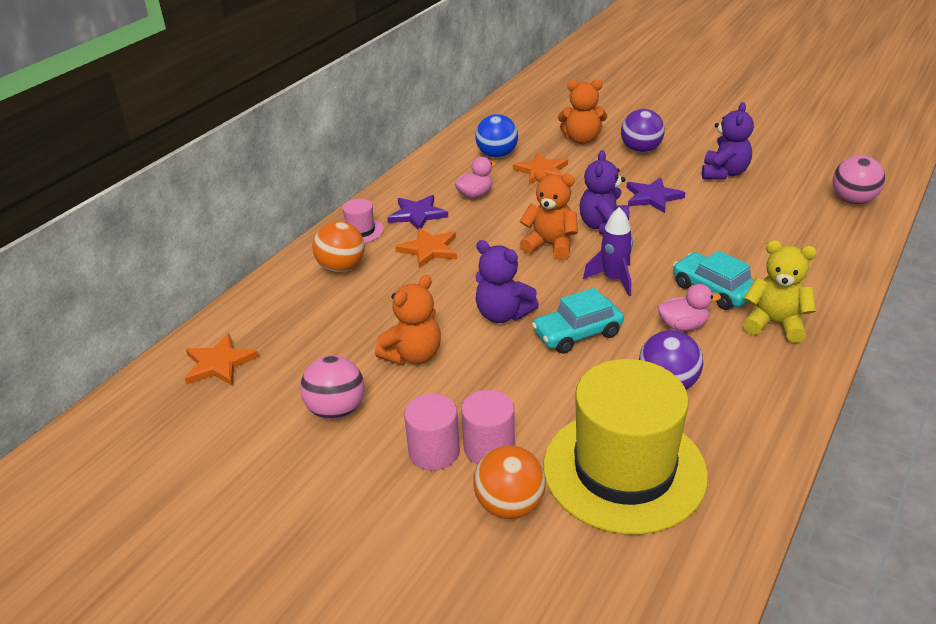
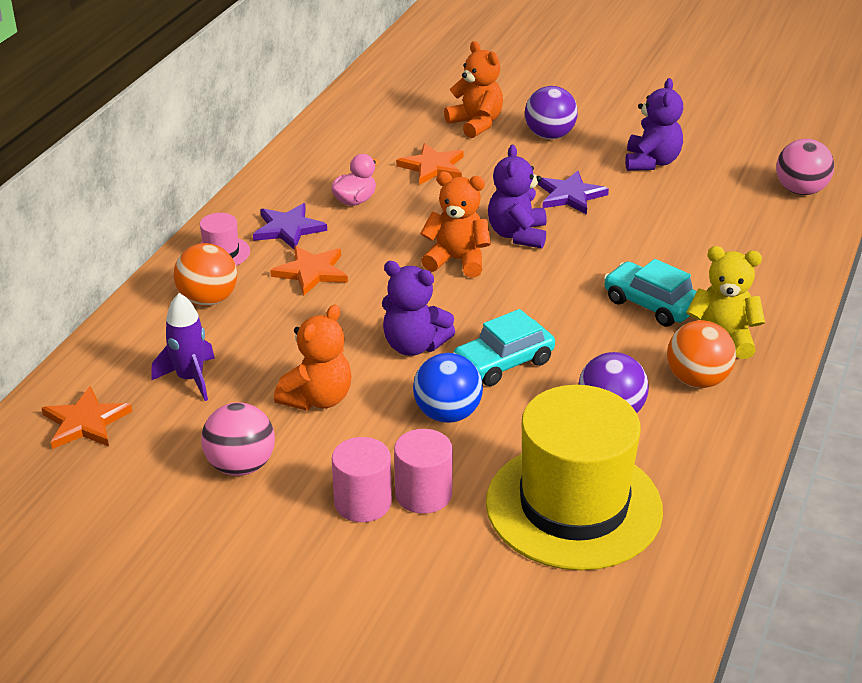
camera: 10 degrees left, 0 degrees up
(497, 155) = (373, 148): blue ball -> blue ball (447, 414)
(509, 505) = (456, 552): orange ball -> orange ball (697, 380)
(582, 140) = (476, 124): orange teddy bear -> orange teddy bear turned 120 degrees counterclockwise
(613, 279) = (536, 298): purple rocket -> purple rocket (190, 379)
(683, 326) = (621, 347): pink duck -> none

